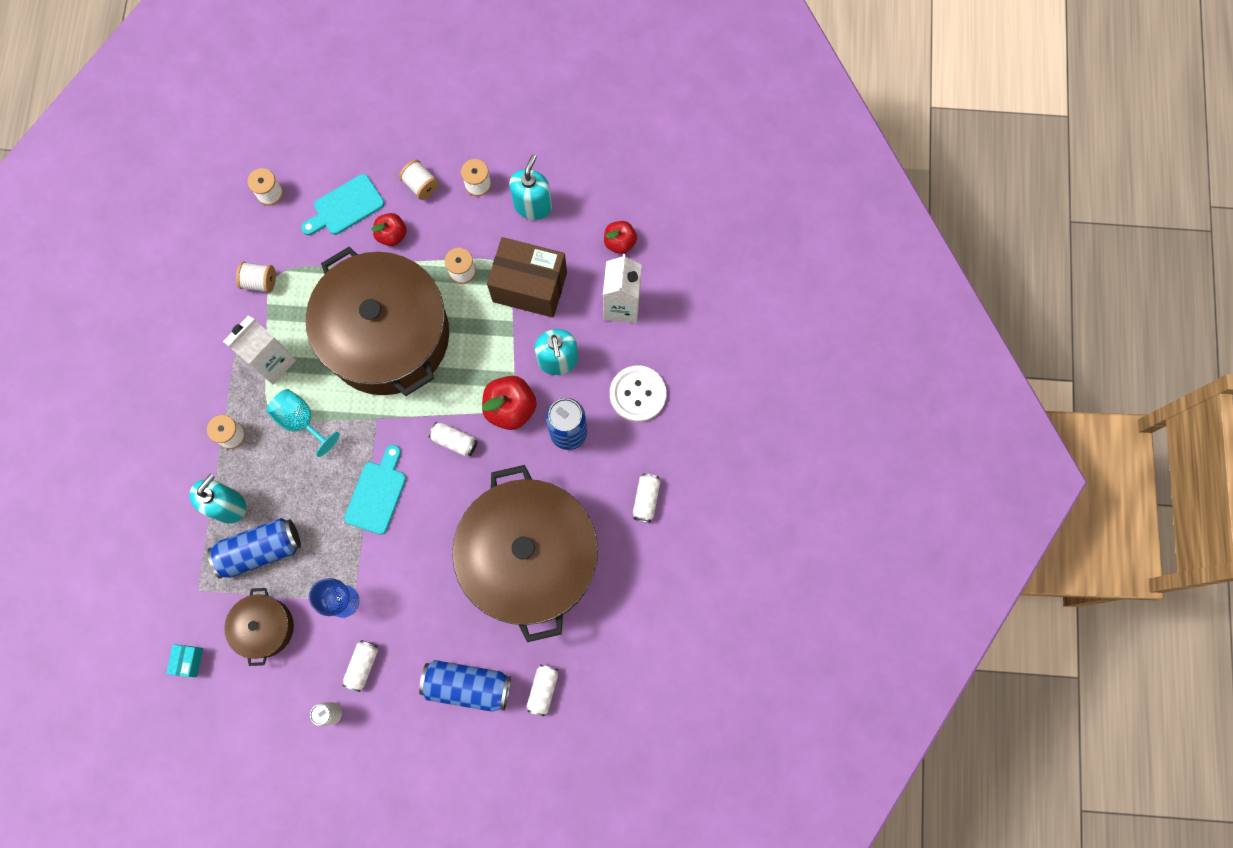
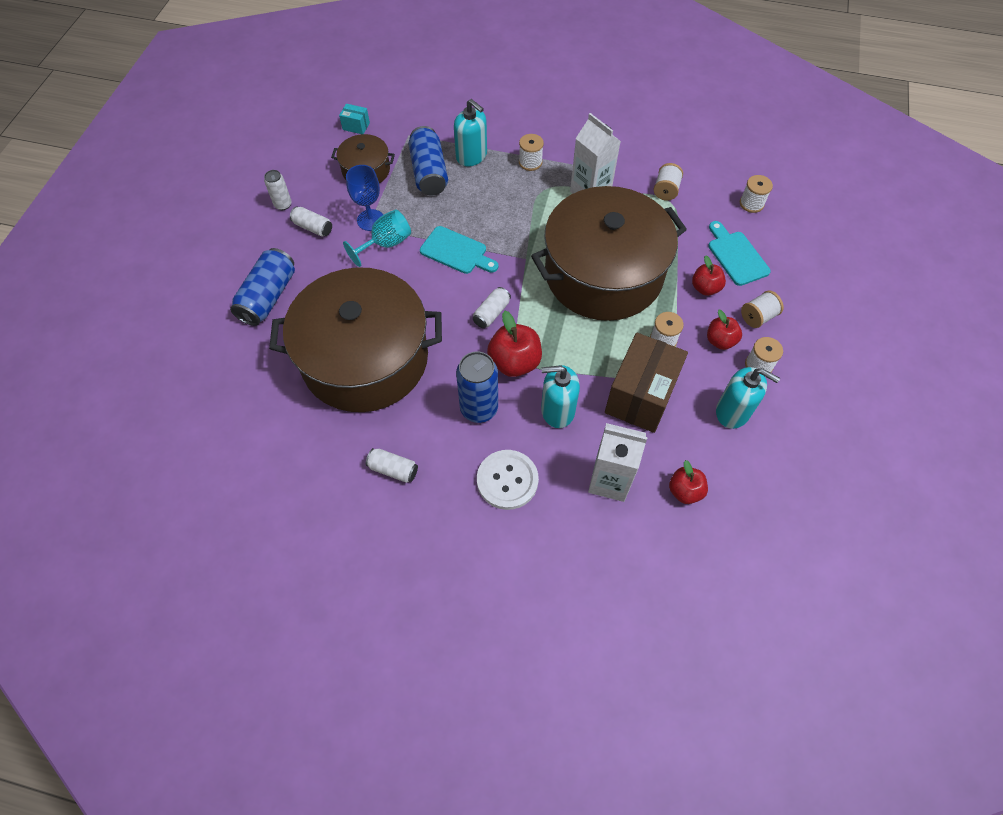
camera: 100 degrees right, 15 degrees down
(301, 421) = (533, 207): turquoise goblet -> turquoise goblet (386, 244)
(455, 219) = (720, 341): none -> red apple
(543, 690) = (242, 352): white can -> none

